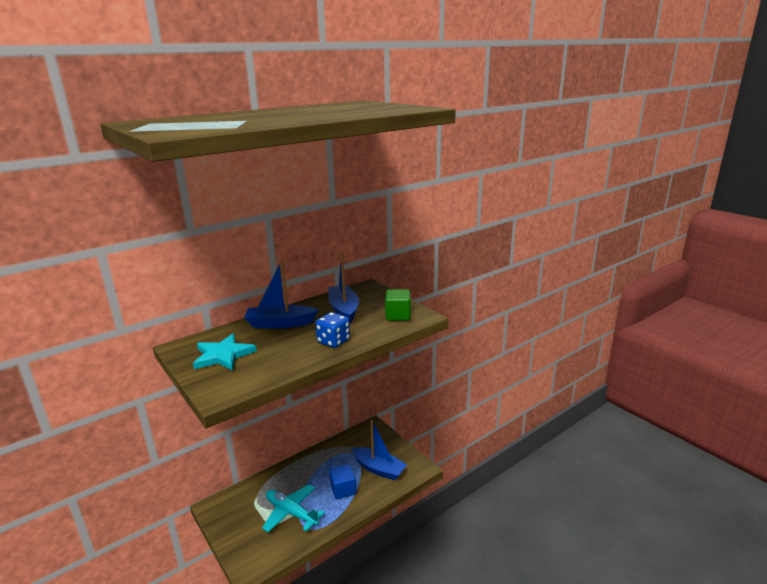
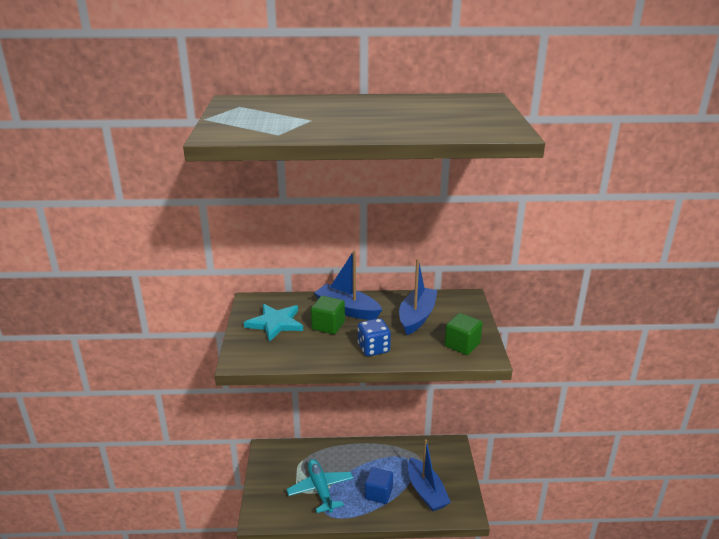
camera: 35 degrees right, 5 degrees up
(276, 340) = (328, 325): none -> green cube

